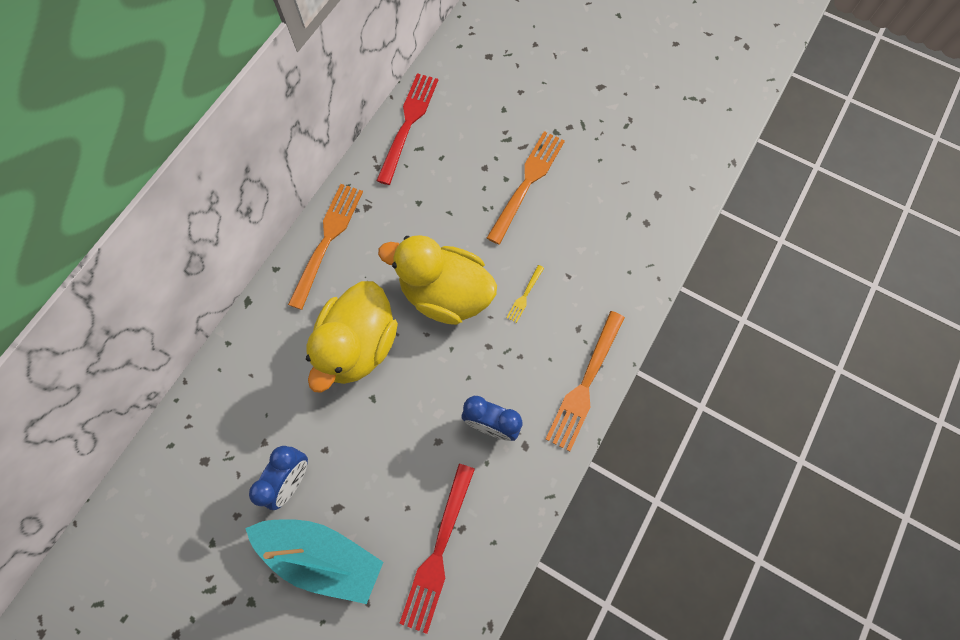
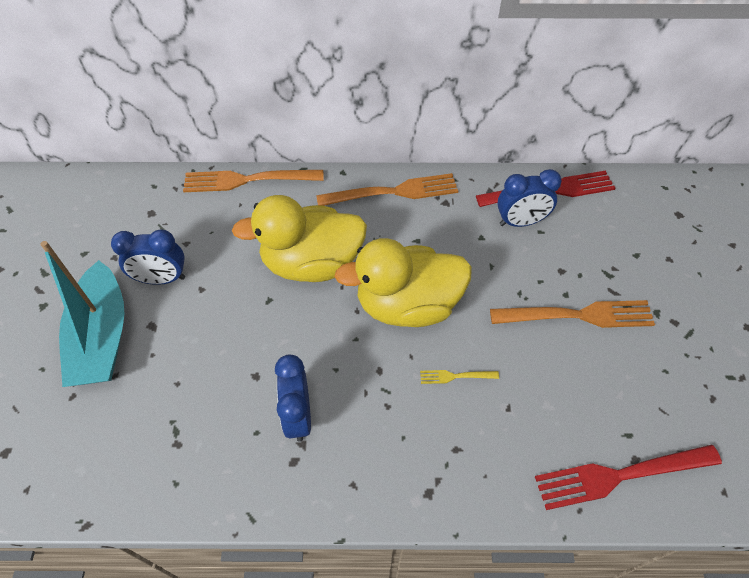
camera: 60 degrees right, 15 degrees down
(423, 165) = (520, 222): none -> blue clock
(438, 551) = (145, 434): red fork -> red fork (621, 475)
(445, 294) = (407, 305): yellow duck -> yellow duck turned 90 degrees counterclockwise
(585, 384) = (398, 490): orange fork -> orange fork (248, 180)

